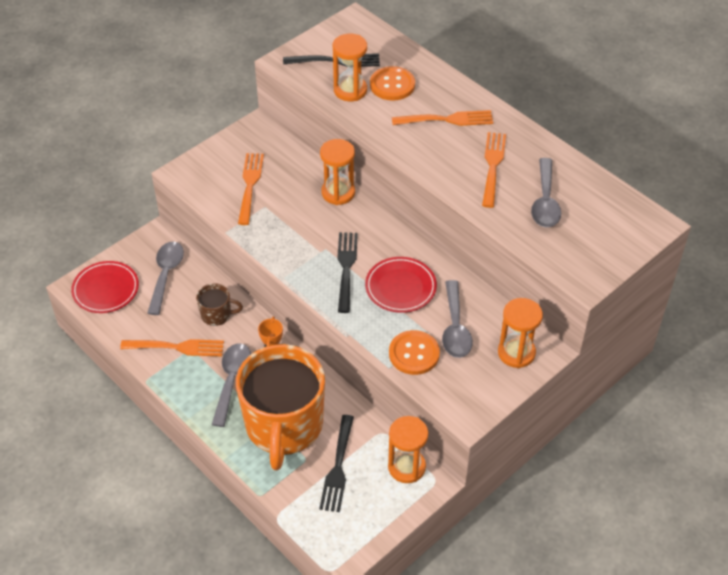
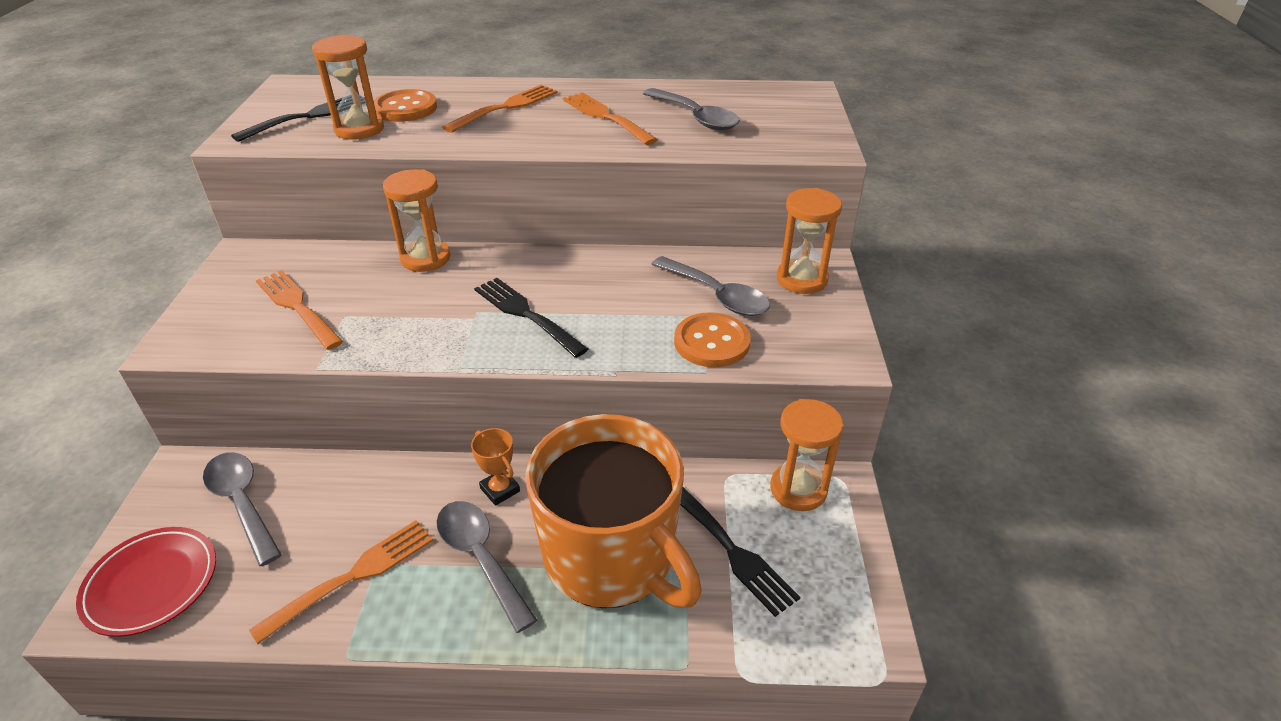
camera: 45 degrees left, 10 degrees down
(217, 314) = (372, 499): brown mug -> none
(400, 287) = (611, 296): red plate -> none

